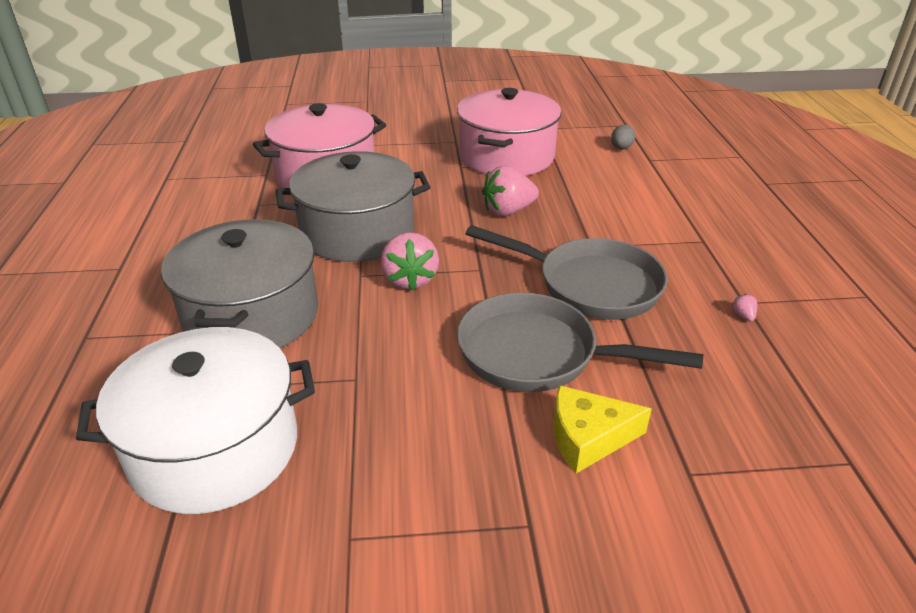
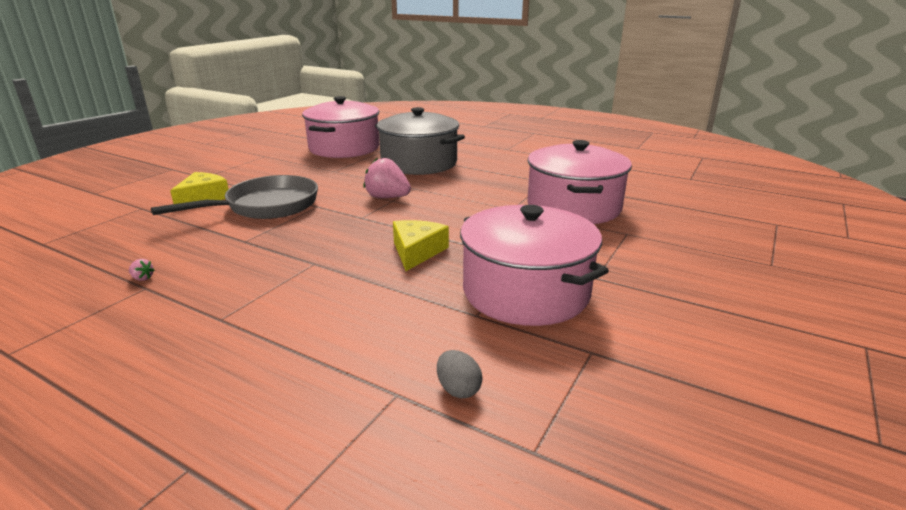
camera: 125 degrees right, 10 degrees down
(215, 448) = (344, 148): white pot -> pink pot
(357, 232) = (465, 197): grey pot -> none
(508, 211) = (417, 251): pink strawberry -> yellow cheese
(590, 285) = (280, 242): grey pan -> none

